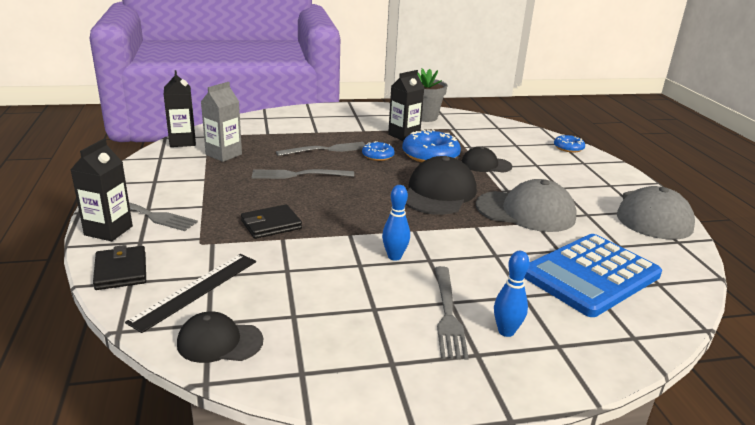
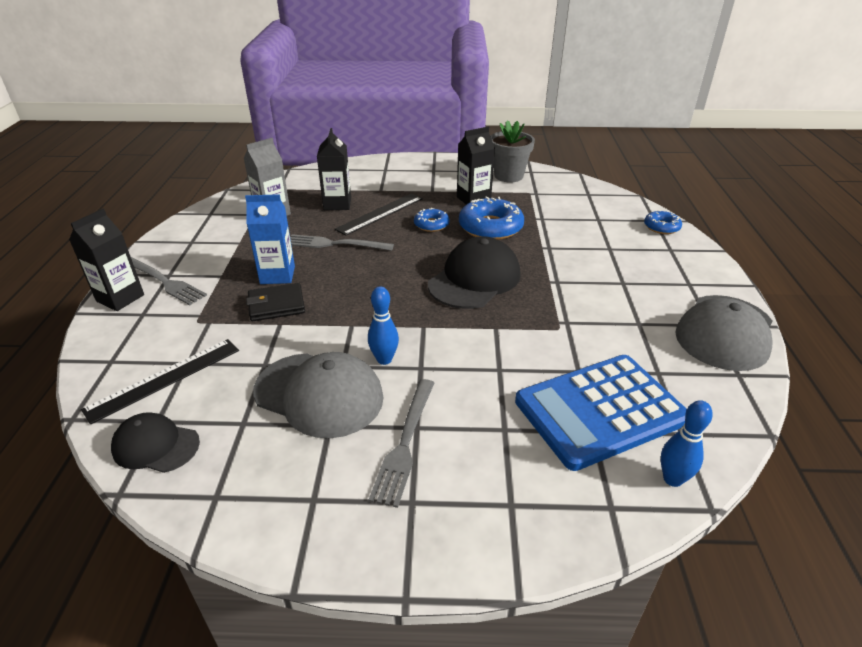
camera: 15 degrees right, 10 degrees up
(121, 271) = (108, 347): black wallet -> none
(182, 142) = (240, 195): black carton -> black carton (337, 204)
(258, 202) = (277, 275): none -> blue carton
(326, 150) = (380, 213): grey fork -> black ruler
(486, 165) = (548, 244): black cap -> none
(506, 331) = (459, 476): blue bowling pin -> blue bowling pin (672, 479)
(525, 211) = (564, 313): grey cap -> grey cap (319, 394)

